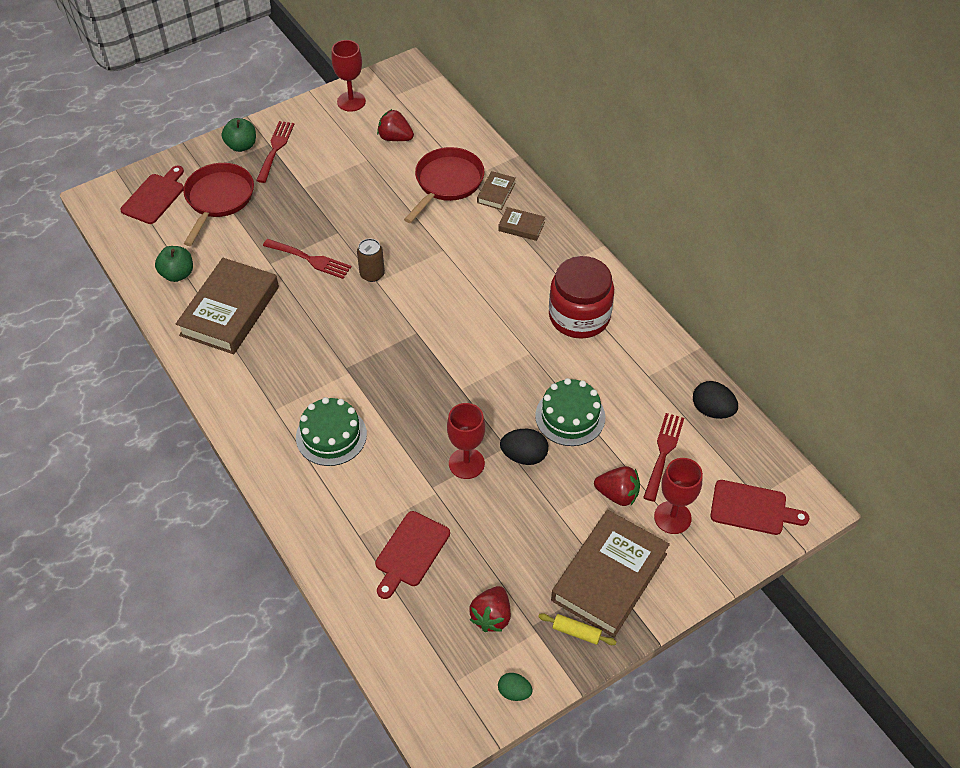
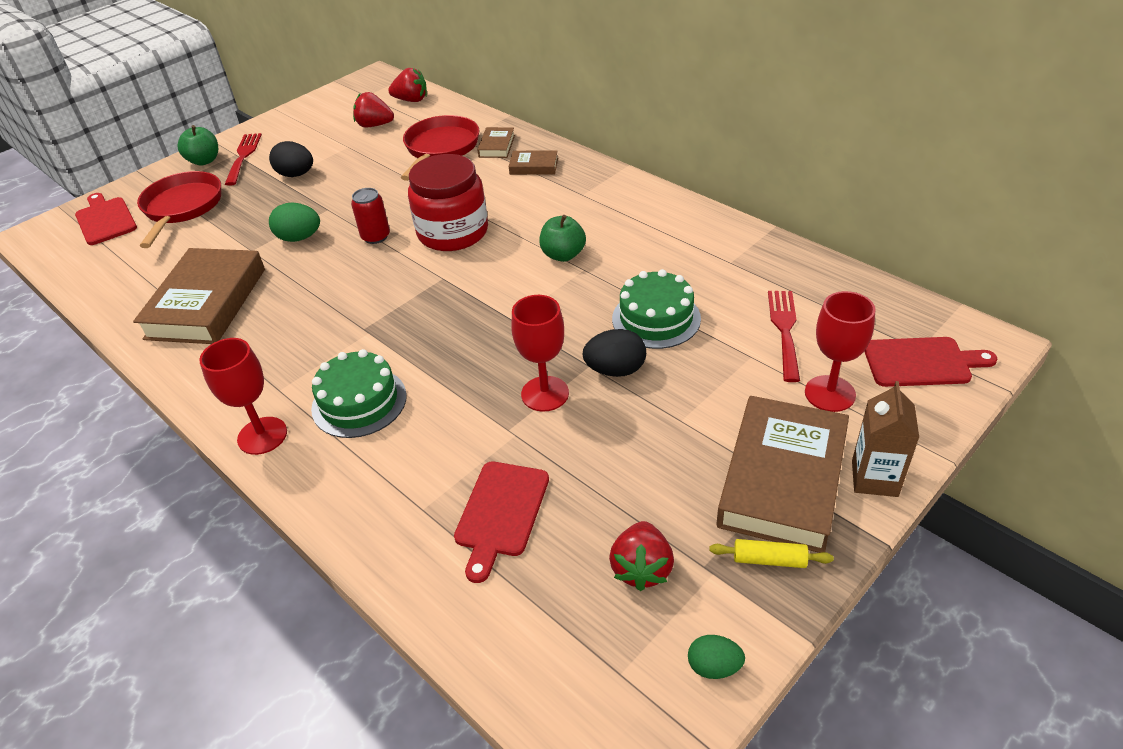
camera: 10 degrees left, 10 degrees down
(155, 197) = (105, 219): red cutting board -> red cutting board turned 45 degrees counterclockwise
(177, 274) = (137, 282): green apple -> green apple (563, 255)
(310, 259) = (299, 238): red fork -> green egg
(351, 101) = (321, 108): red goblet -> red goblet (262, 436)
(372, 274) = (376, 237): brown can -> red can
(579, 316) = (627, 226): red jar -> red jar (453, 232)
(617, 494) = (749, 384): red strawberry -> red strawberry (411, 100)
(672, 593) = (874, 478): none -> brown carton
(712, 410) = (820, 278): black egg -> black egg (296, 175)

